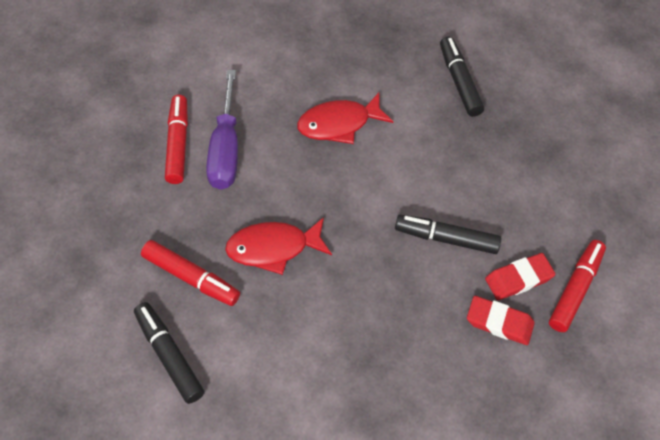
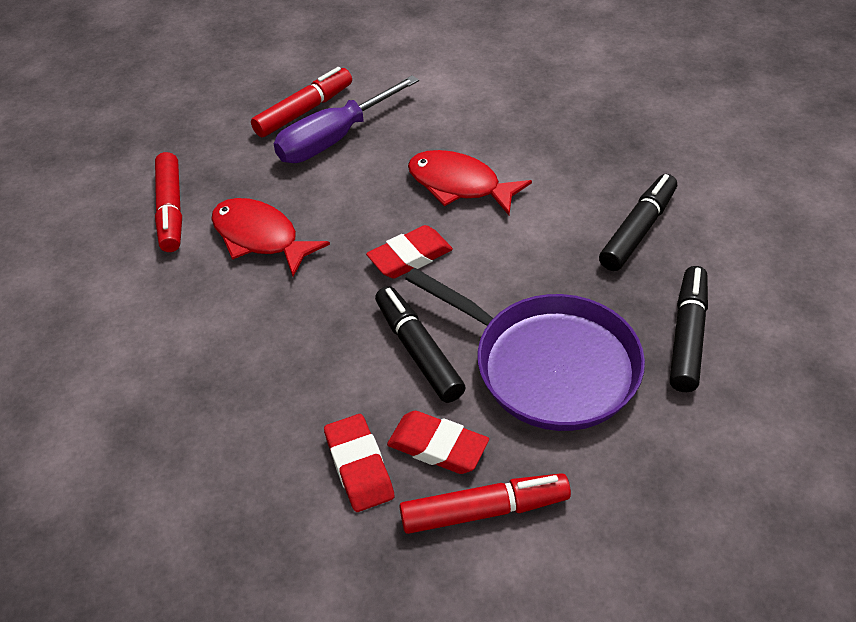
camera: 55 degrees right, 10 degrees down
(169, 356) = (75, 251): black marker -> black marker (687, 336)
(371, 189) = (410, 257): none -> red eraser
(511, 192) = (548, 365): none -> purple pan

